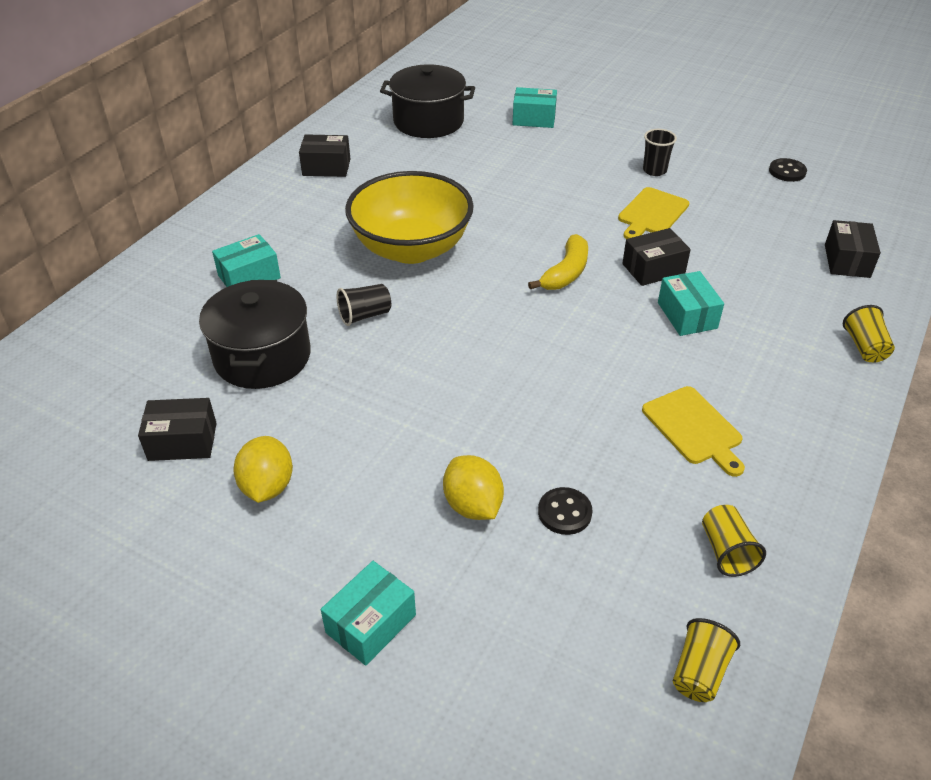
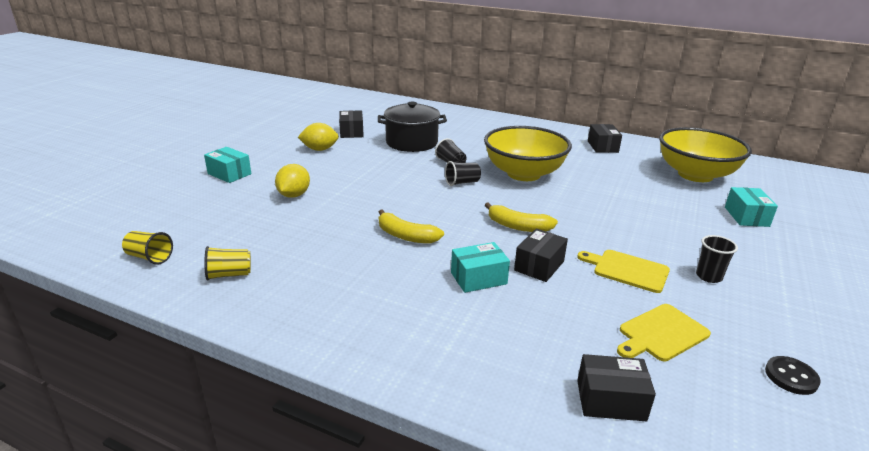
camera: 85 degrees right, 15 degrees down
(249, 277) = (478, 135): turquoise box -> none
(428, 121) = (695, 175): black pot -> yellow bowl
(437, 309) = (462, 183): none -> black cup
(473, 505) = (294, 195): yellow lemon -> yellow lemon turned 45 degrees counterclockwise
(564, 512) = (280, 221): black button -> none
(599, 371) = (406, 236): none -> yellow banana
(653, 269) = (539, 266): black box -> black box turned 60 degrees clockwise
(694, 428) = (345, 271): yellow cutting board -> yellow cutting board (661, 333)
(864, 347) = (452, 386): yellow cup -> none

